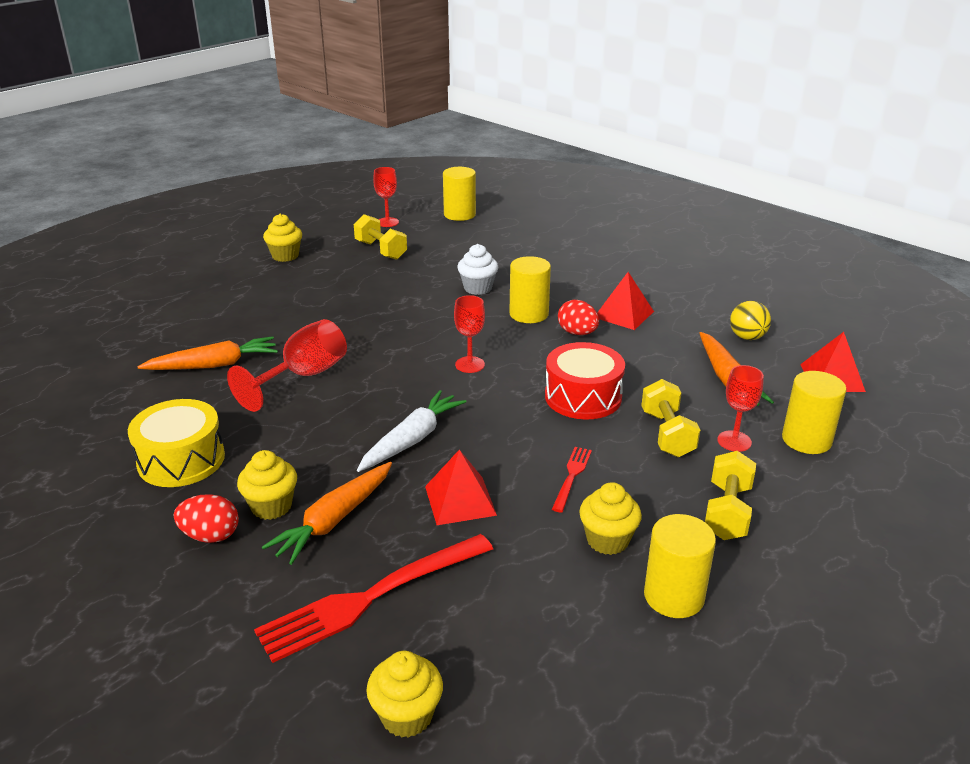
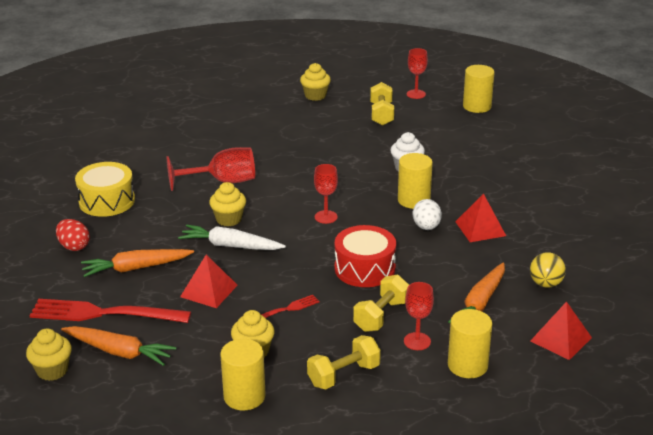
camera: 40 degrees right, 0 degrees up
(214, 365) = (186, 154): orange carrot -> orange carrot (119, 352)
(271, 506) = (117, 246): yellow cupcake -> yellow cupcake (228, 219)
(412, 439) = (230, 246): white carrot -> white carrot turned 150 degrees counterclockwise
(577, 333) = (426, 227): red egg -> white egg

